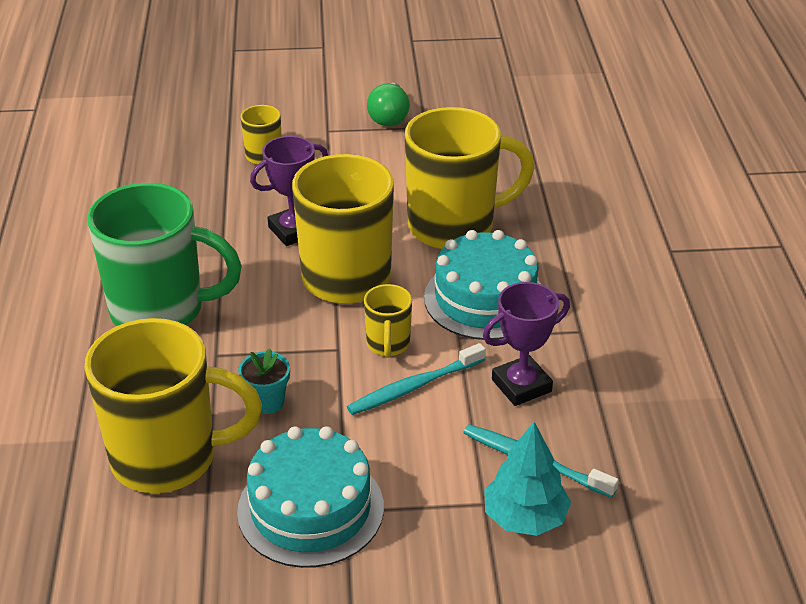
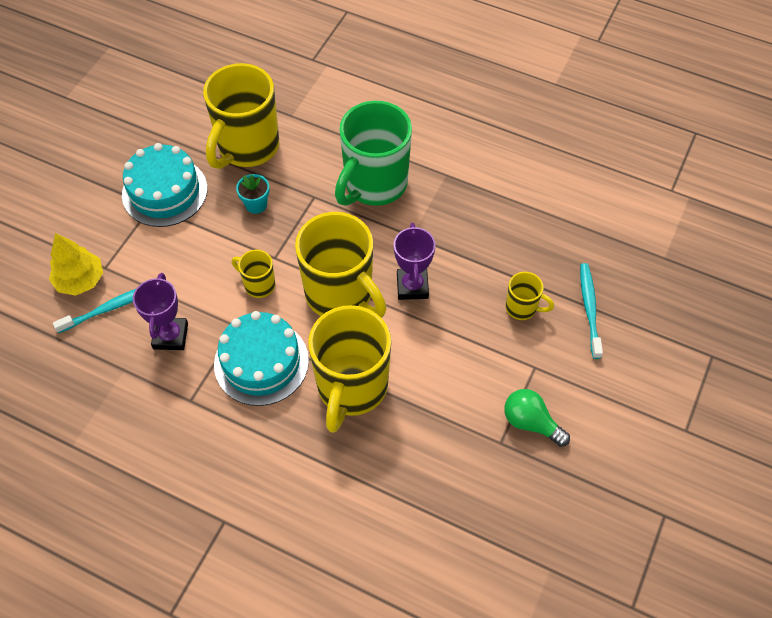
camera: 120 degrees right, 20 degrees up
(414, 387) = (213, 280): turquoise toothbrush -> turquoise toothbrush (589, 309)
(524, 517) = (80, 280): turquoise tree -> yellow tree

